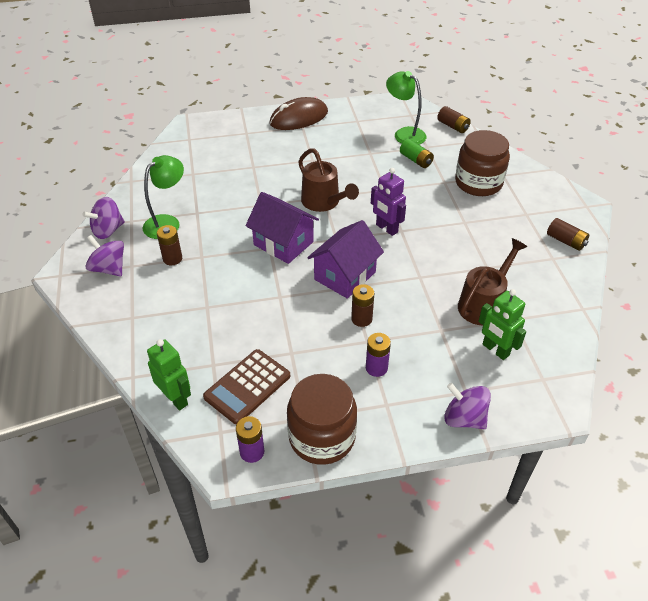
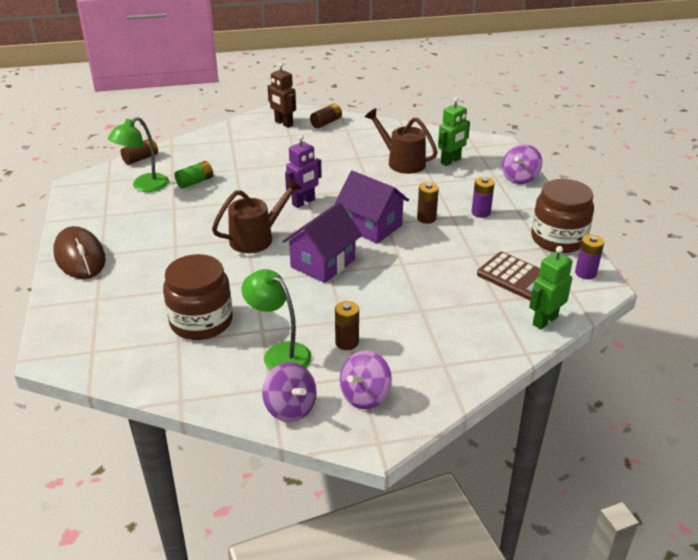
camera: 90 degrees left, 10 degrees down
(478, 183) = (241, 152): brown jar -> brown jar (201, 321)
(552, 208) = (283, 123): none -> brown robot

